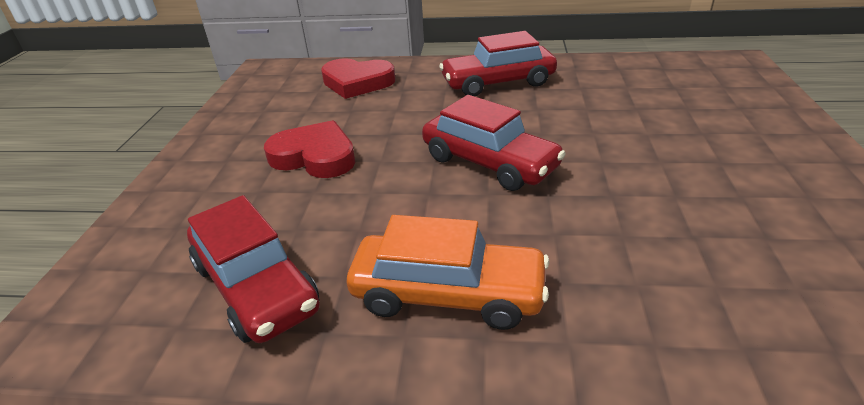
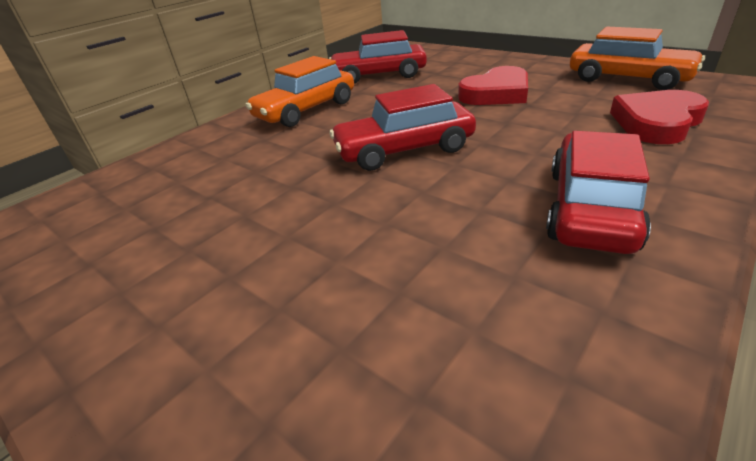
camera: 125 degrees right, 0 degrees up
(254, 103) = (628, 79): none -> orange car

